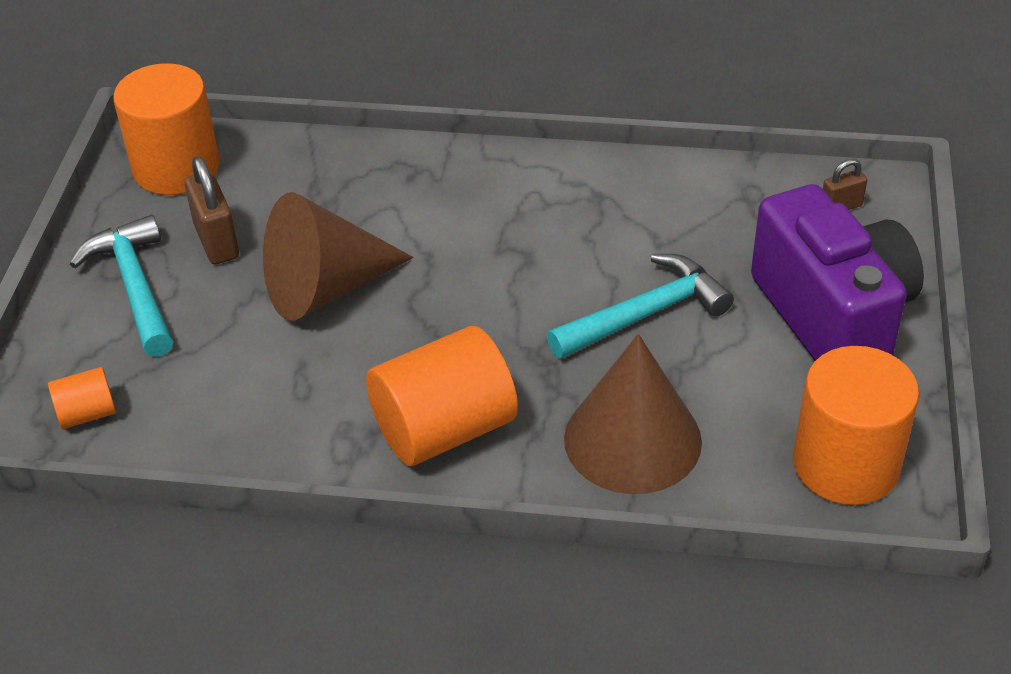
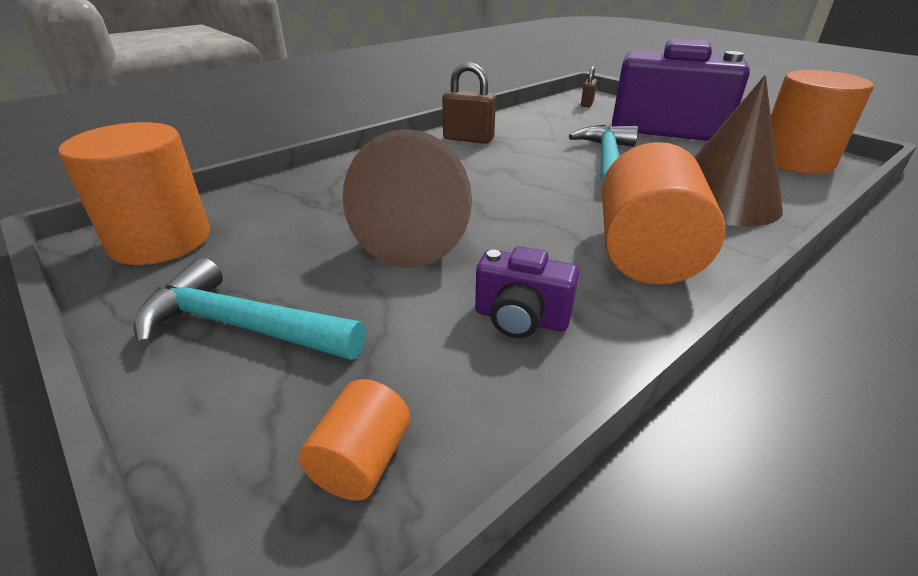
camera: 50 degrees left, 10 degrees down
(216, 241) = (278, 259): brown padlock -> brown padlock (468, 139)
(272, 405) = (520, 319): none -> purple camera

